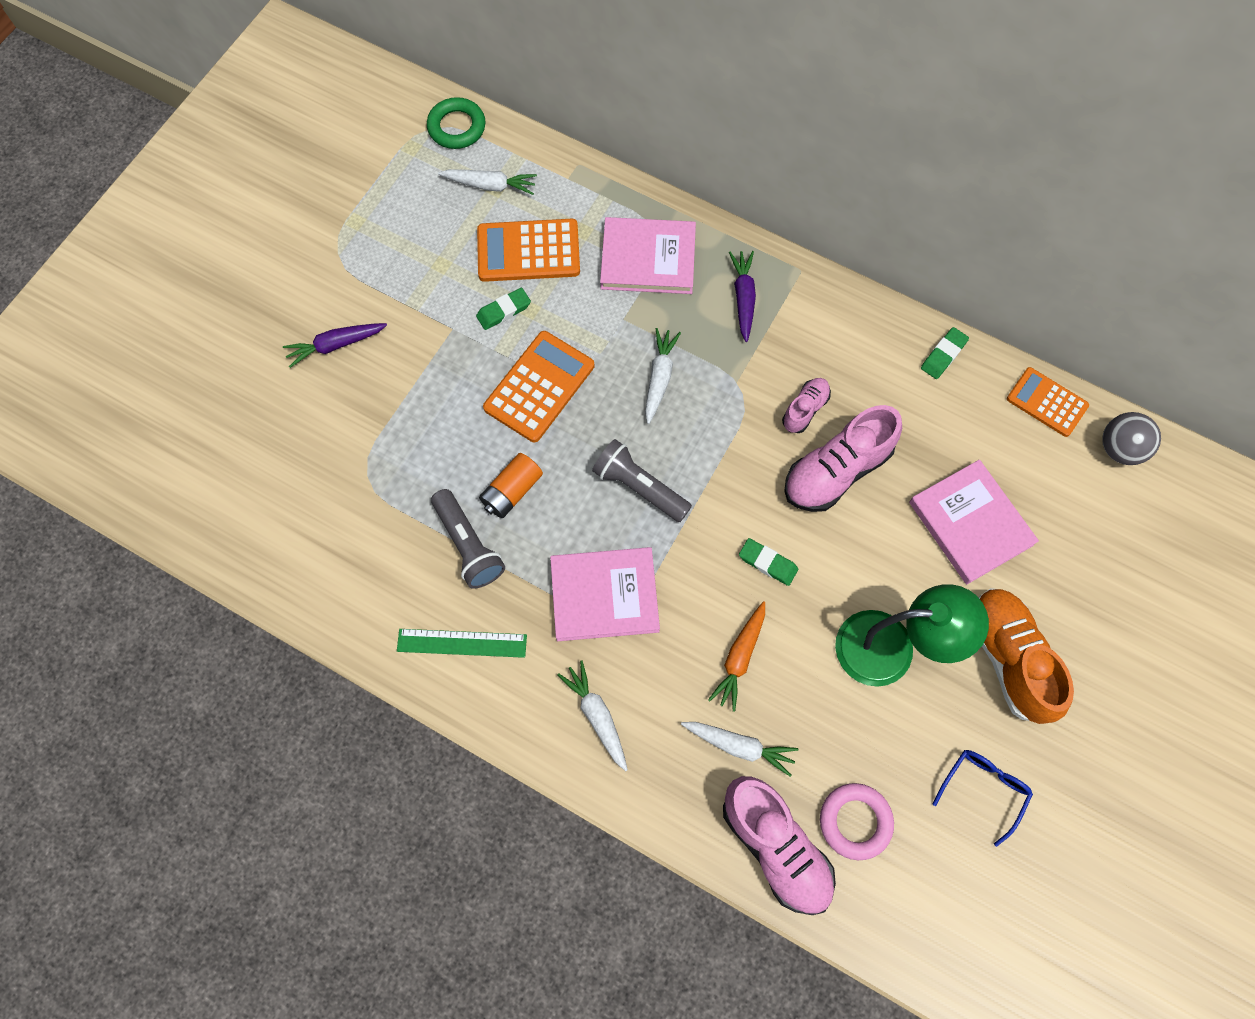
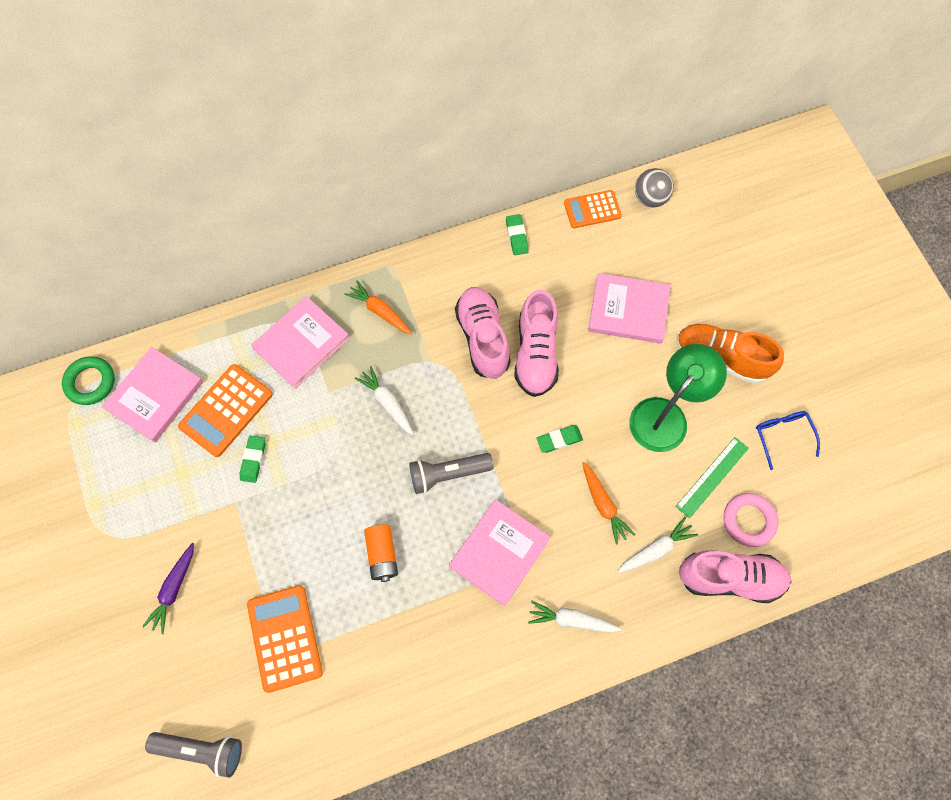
camera: 50 degrees left, 0 degrees up
(462, 643) = (456, 668): green ruler -> green ruler (712, 477)
(468, 545) = (394, 612): grey flashlight -> grey flashlight (201, 750)
(490, 185) = (155, 396): white carrot -> pink book
(539, 387) = (327, 480): orange calculator -> orange calculator (285, 638)
(743, 298) = (380, 311): purple carrot -> orange carrot
(805, 409) = (483, 338): pink shoe -> pink shoe, size x1.89

